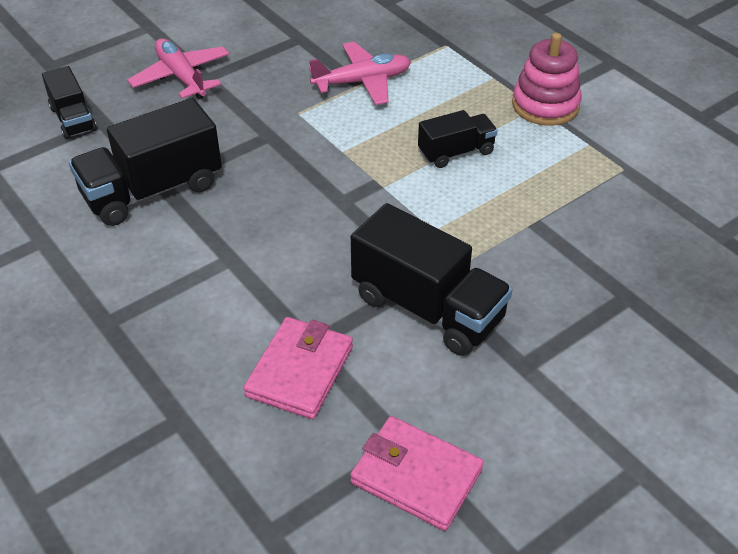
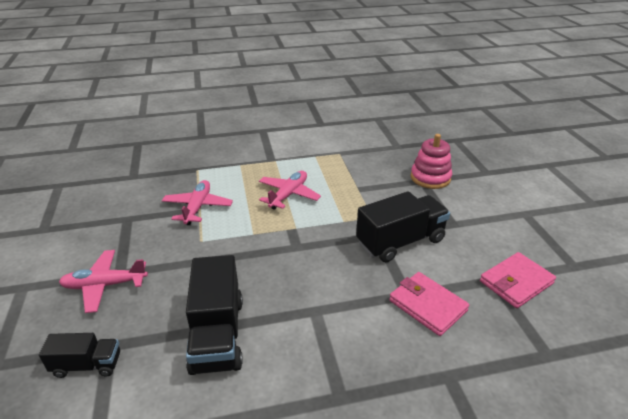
camera: 65 degrees left, 10 degrees down
(456, 152) = (288, 195): black truck -> pink plane
(545, 105) = (276, 157): pink stacking toy -> pink stacking toy (430, 178)

